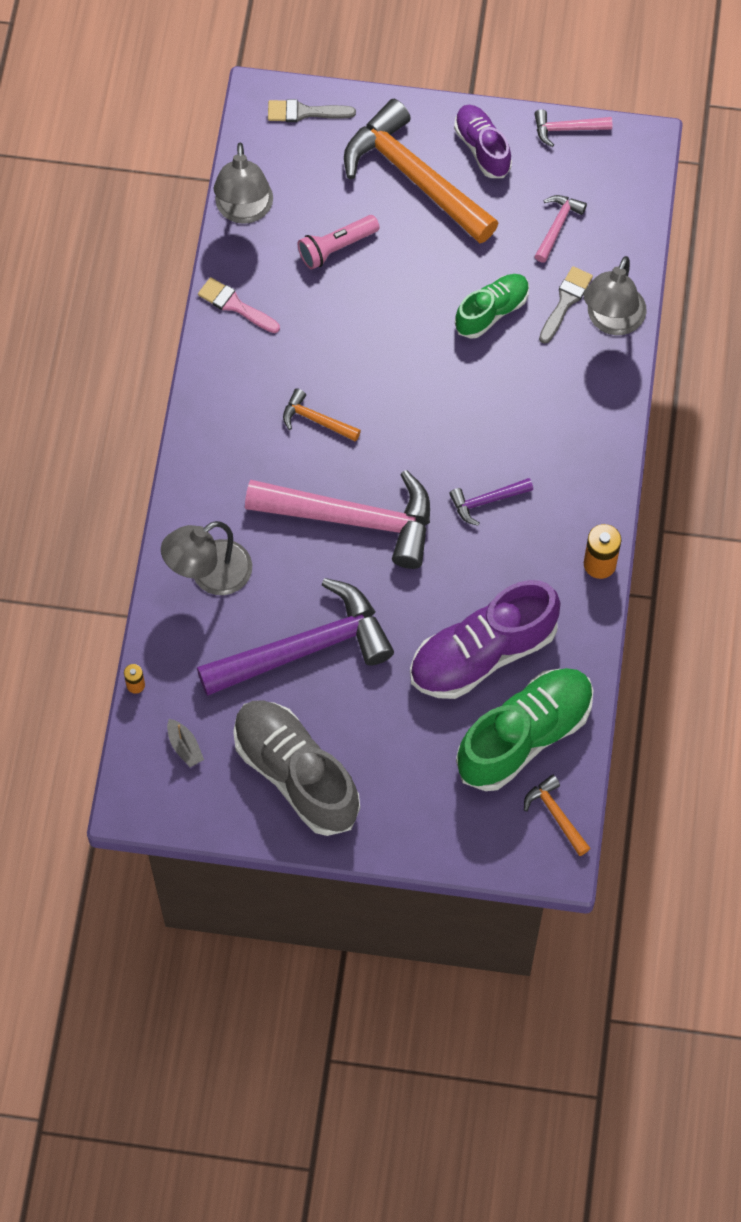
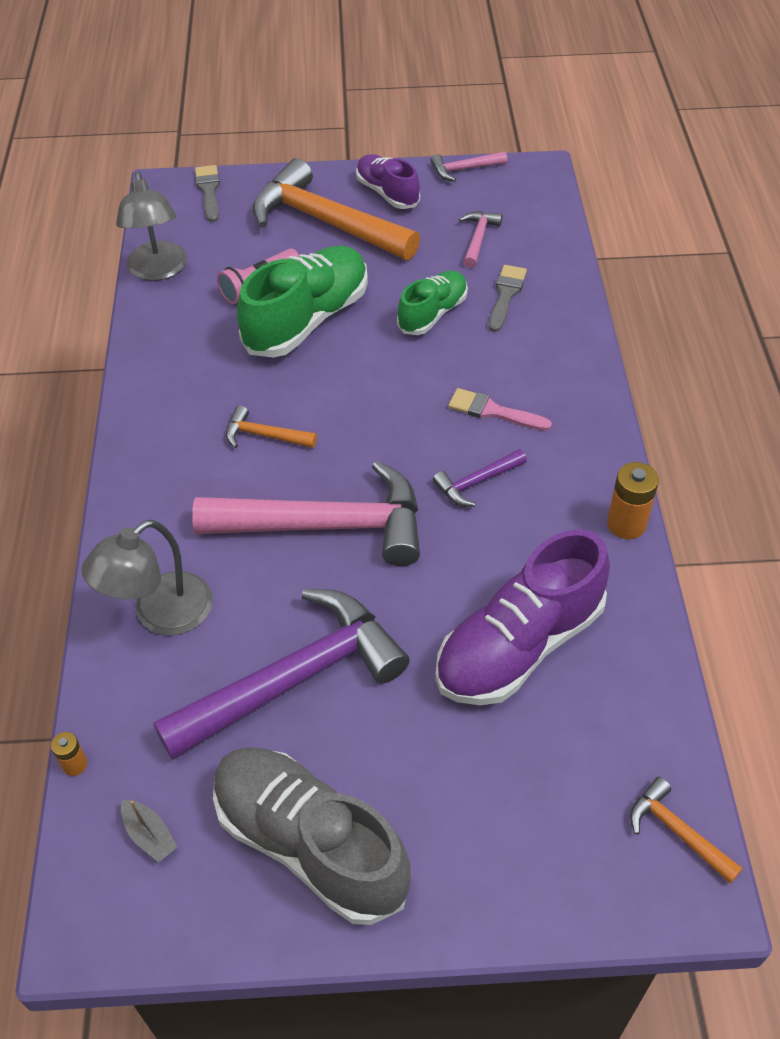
camera: 10 degrees left, 15 degrees down
(235, 305) = (159, 347): pink brush -> pink brush (493, 411)
(305, 112) = (209, 191): grey brush -> grey brush turned 90 degrees clockwise
(524, 736) = (602, 735): green shoe -> green shoe (307, 320)
(611, 321) = (558, 303): grey lamp -> none

